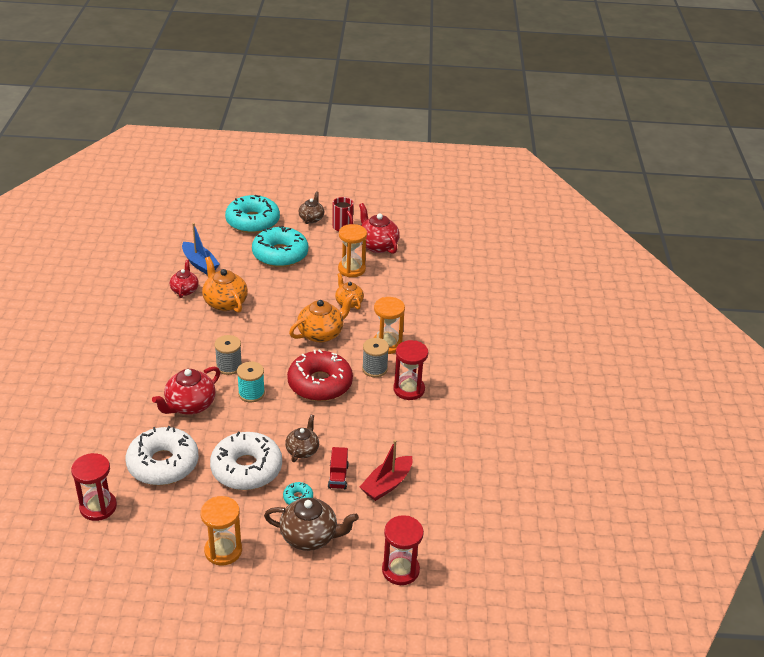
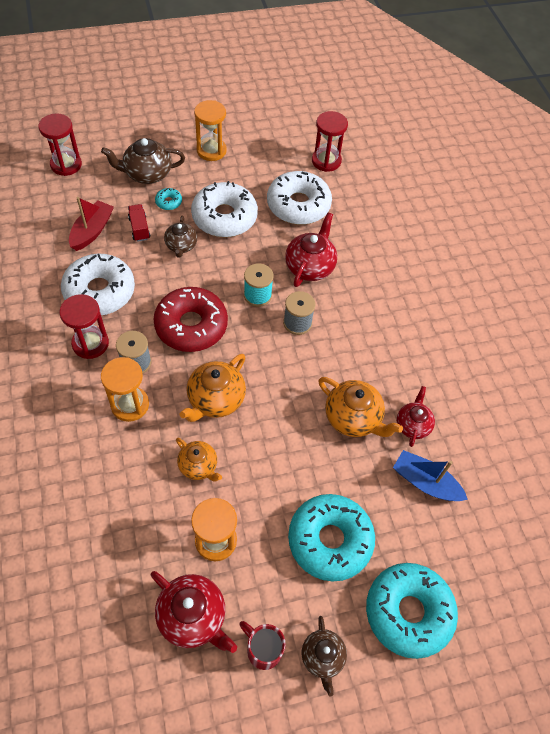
camera: 160 degrees right, 20 degrees up
(185, 290) = (412, 425): red teapot -> red teapot turned 150 degrees counterclockwise
(392, 427) = (100, 291): none -> white donut

